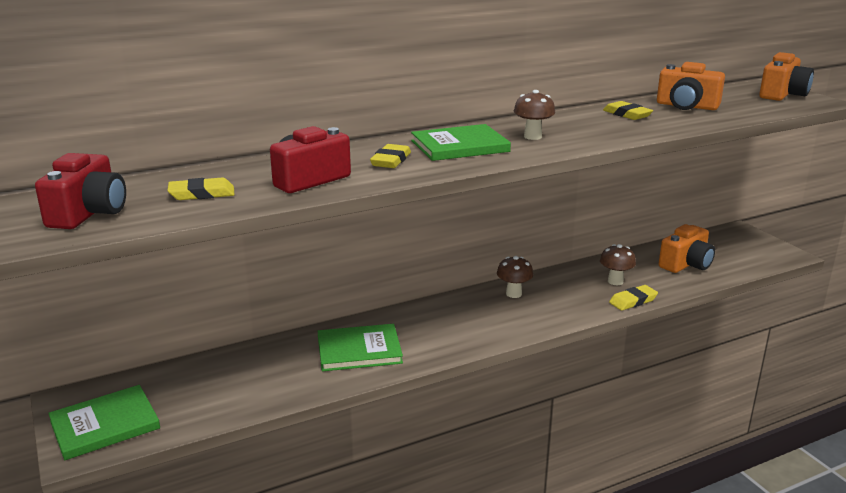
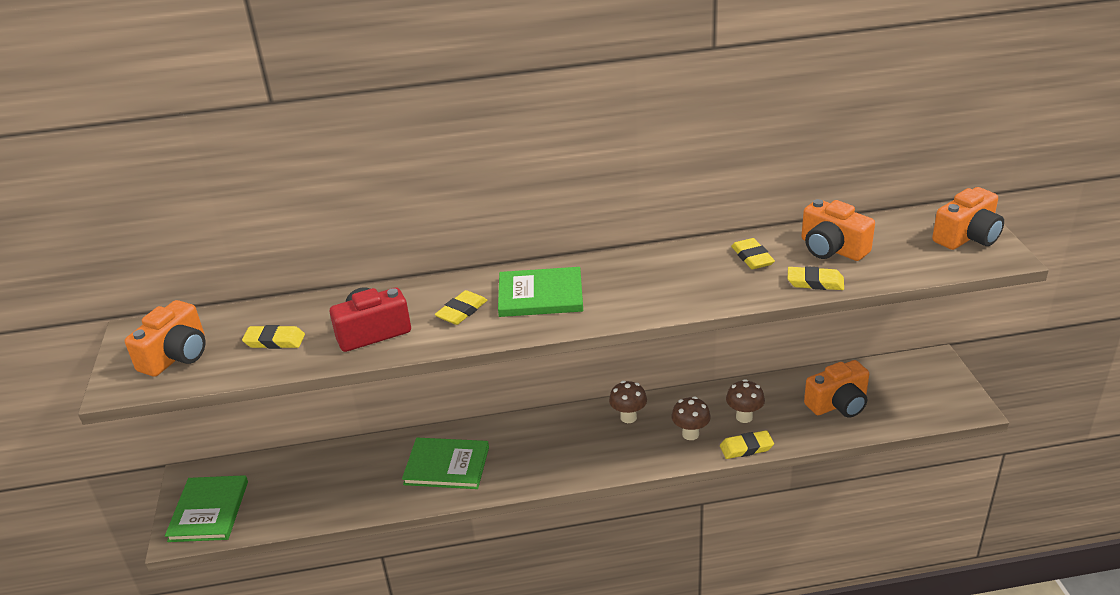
camera: 20 degrees right, 10 degrees up
(89, 213) = (176, 356): red camera -> orange camera
(105, 425) = (209, 511): green book -> green book turned 75 degrees counterclockwise
(532, 137) = (623, 287): brown mushroom -> brown mushroom (690, 434)
(694, 122) = (815, 282): none -> yellow eraser

